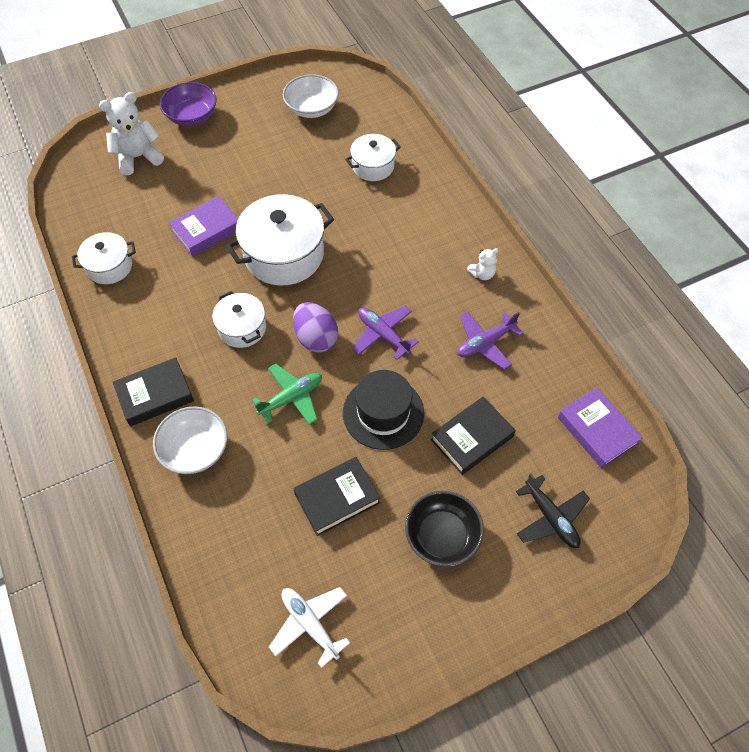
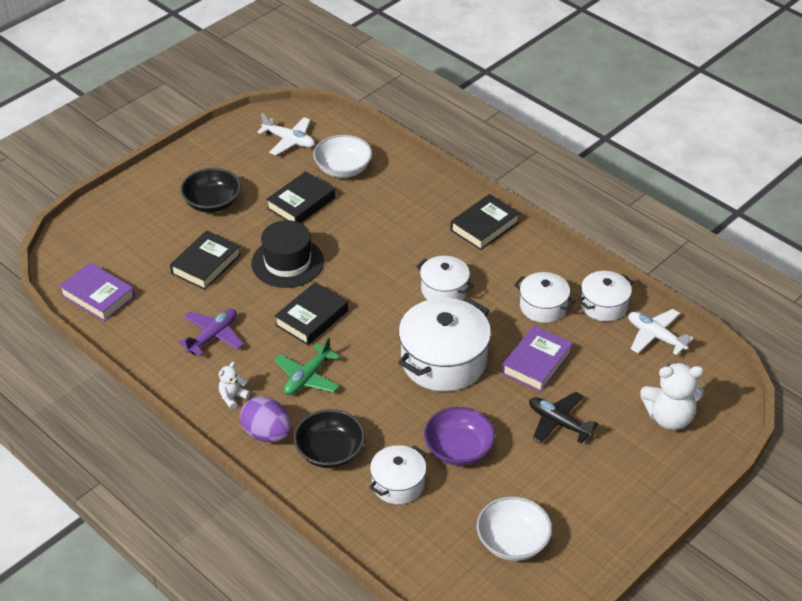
camera: 160 degrees right, 15 degrees down
(91, 224) = (655, 336): none -> white plane
(138, 157) = (669, 417): white teddy bear -> white teddy bear turned 45 degrees clockwise
(163, 281) = (543, 306): none -> white pot
(192, 116) = (650, 486): purple bowl -> purple bowl (458, 449)
(195, 449) = (427, 203): white bowl -> white bowl (343, 168)
(291, 398) = (370, 252): green plane -> green plane (307, 377)
(316, 338) = (372, 299): purple egg -> purple egg (267, 434)
(383, 335) = (312, 318): purple plane -> black book
(415, 204) = (330, 451): none -> black bowl
(550, 517) = (130, 232): black plane -> black plane (559, 423)

